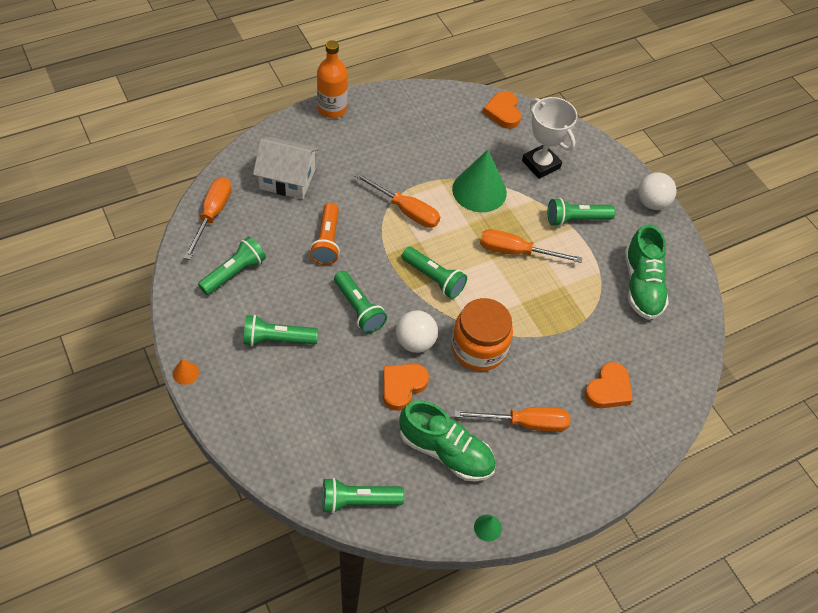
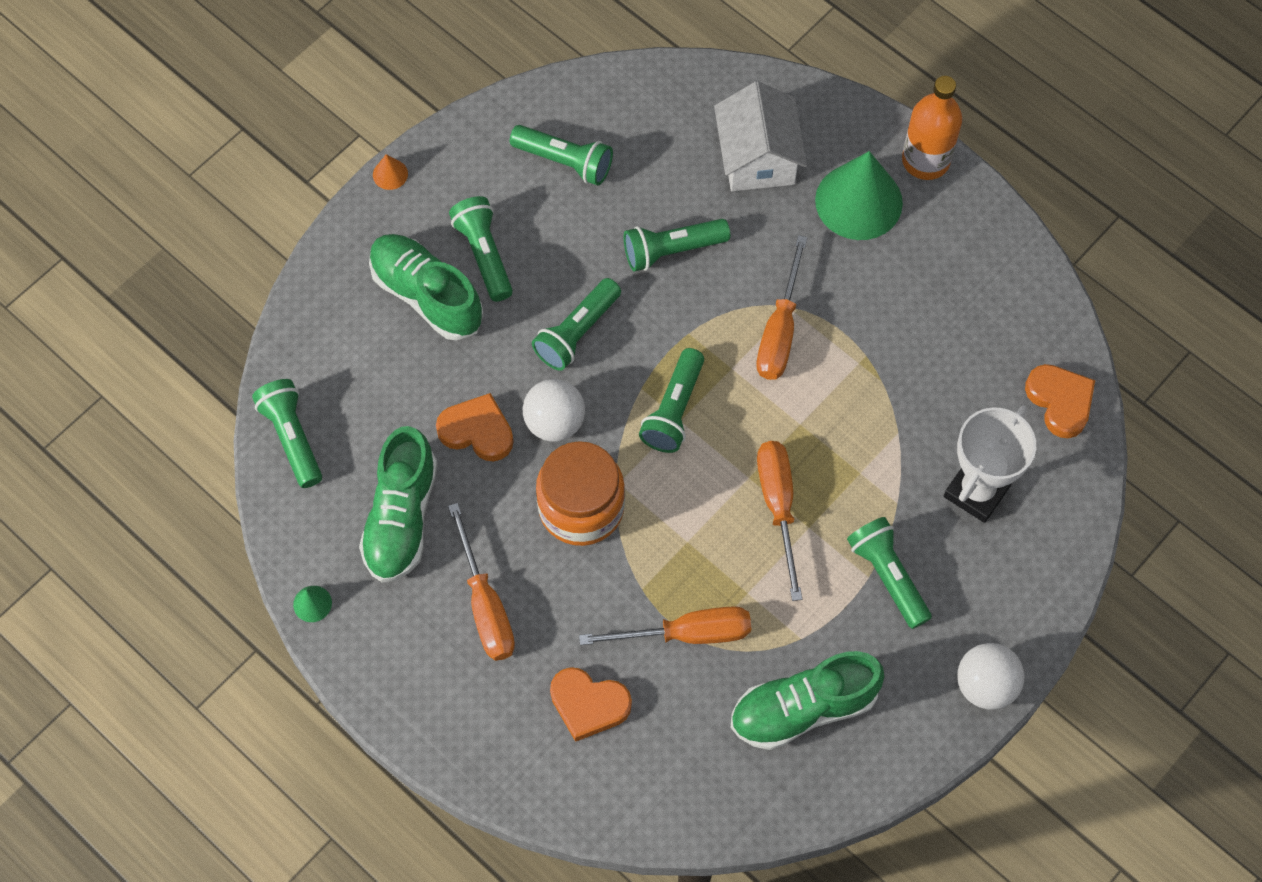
camera: 75 degrees right, 10 degrees up
(212, 215) = (647, 95): orange screwdriver -> orange screwdriver (687, 634)
(290, 382) = (427, 295): none -> green shoe
(327, 241) = (672, 250): orange flashlight -> green flashlight
(479, 190) = (872, 418): green cone -> green cone (858, 201)
(503, 112) = (1060, 401): orange heart -> orange heart turned 90 degrees clockwise

